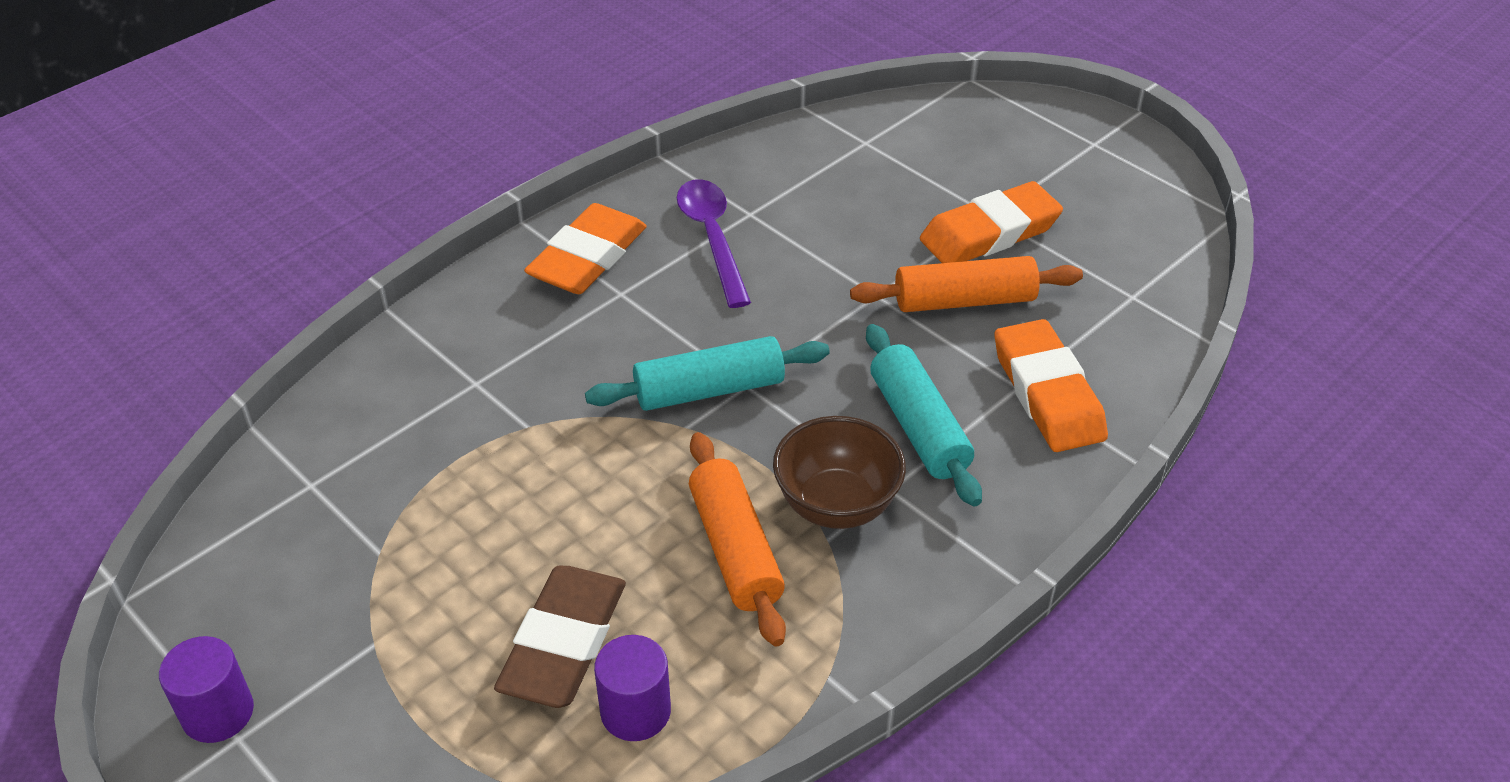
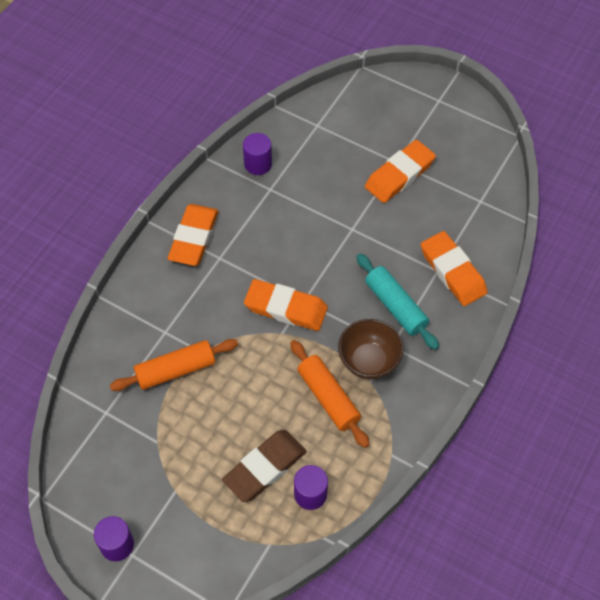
camera: 15 degrees left, 15 degrees up
(563, 643) = (265, 468): brown eraser -> brown eraser turned 45 degrees clockwise
(709, 389) = (286, 308): turquoise rolling pin -> orange eraser
(712, 238) = (256, 210): purple spoon -> none
(742, 176) = (258, 164): none -> purple cylinder
(964, 300) = (398, 222): orange rolling pin -> orange rolling pin (175, 370)

